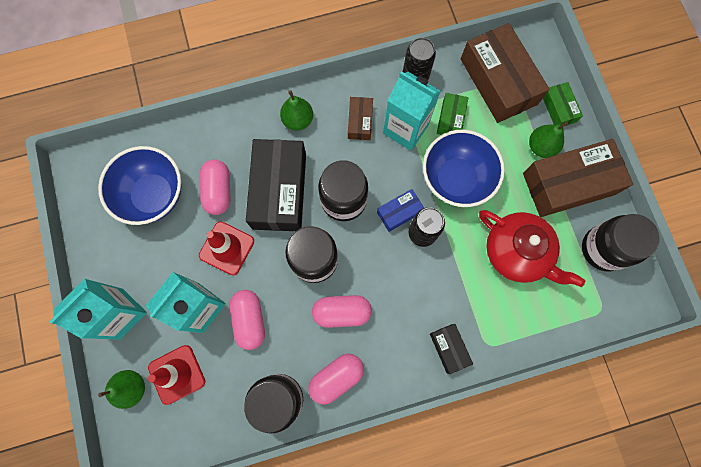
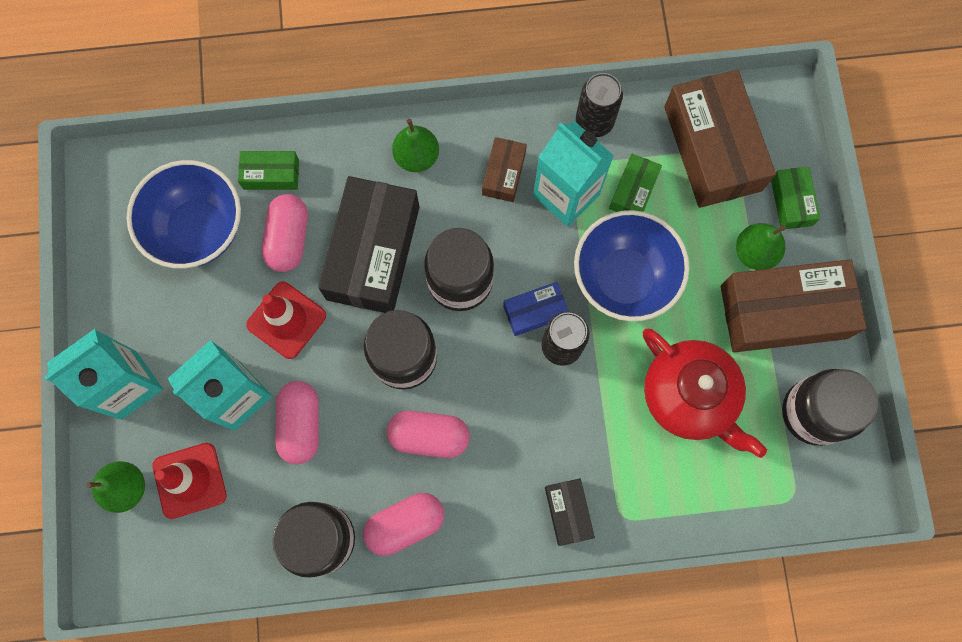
camera: 10 degrees right, 0 degrees up
(198, 149) = (271, 174): none -> green box

